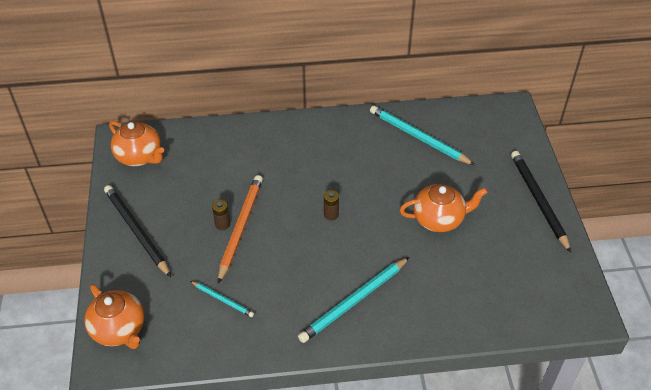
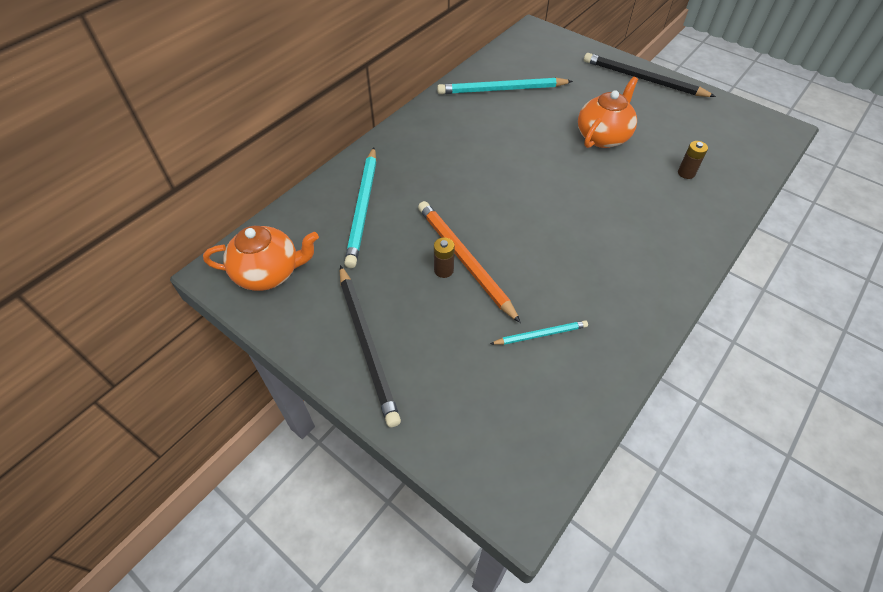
camera: 45 degrees left, 5 degrees up
(119, 329) = (488, 454): orange teapot -> none
(136, 231) = (367, 344): black pencil -> black pencil turned 120 degrees counterclockwise
(331, 214) = (523, 191): brown battery -> brown battery (686, 173)
(354, 301) = (640, 243): turquoise pencil -> turquoise pencil (363, 208)

